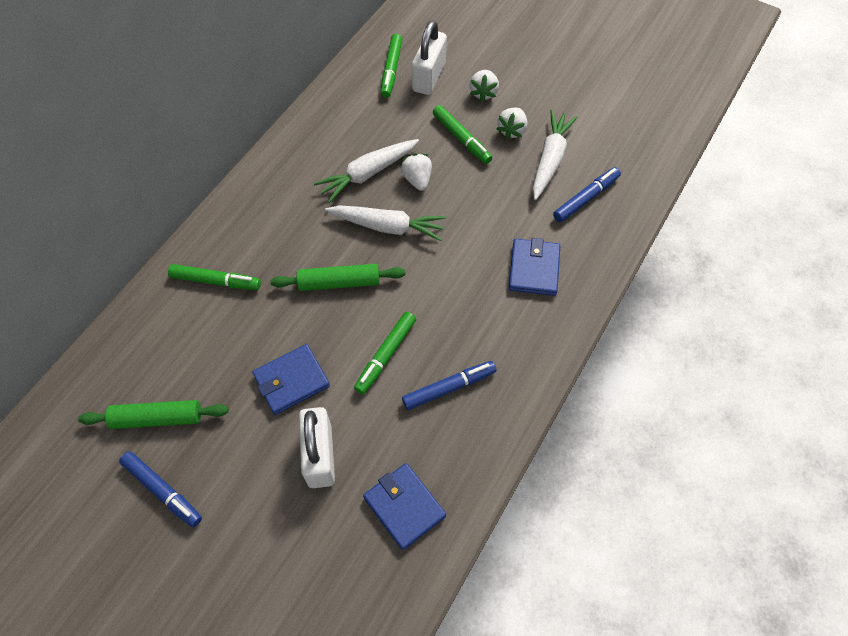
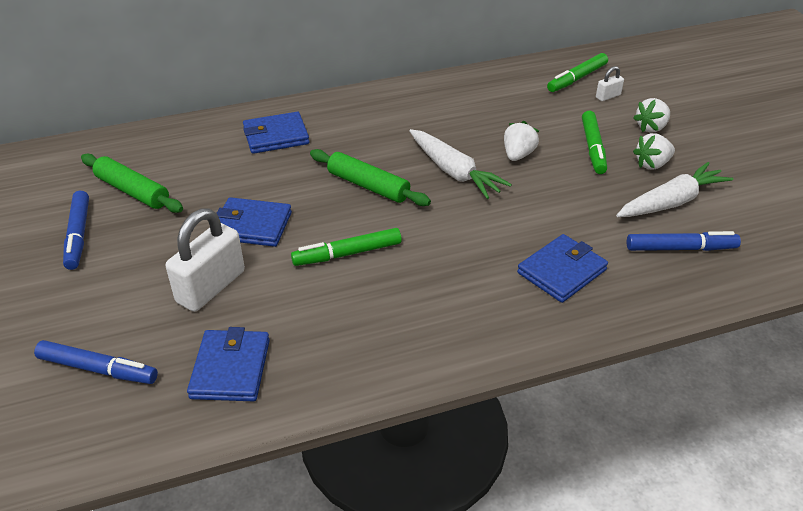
camera: 40 degrees right, 20 degrees down
(216, 281) = (276, 136): green marker -> blue wallet
(367, 174) = (477, 131): white carrot -> none
(429, 77) = (608, 96): white padlock -> white padlock, size x0.47
(449, 388) = (375, 309): blue marker -> blue marker (98, 369)

